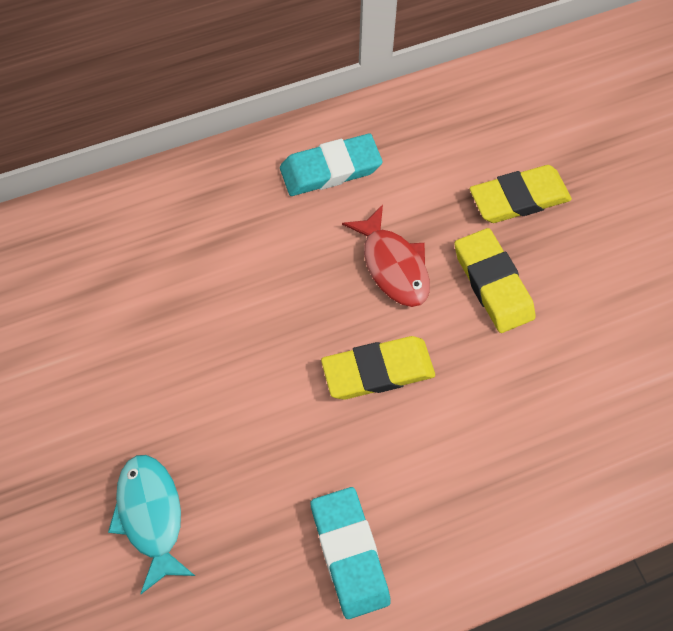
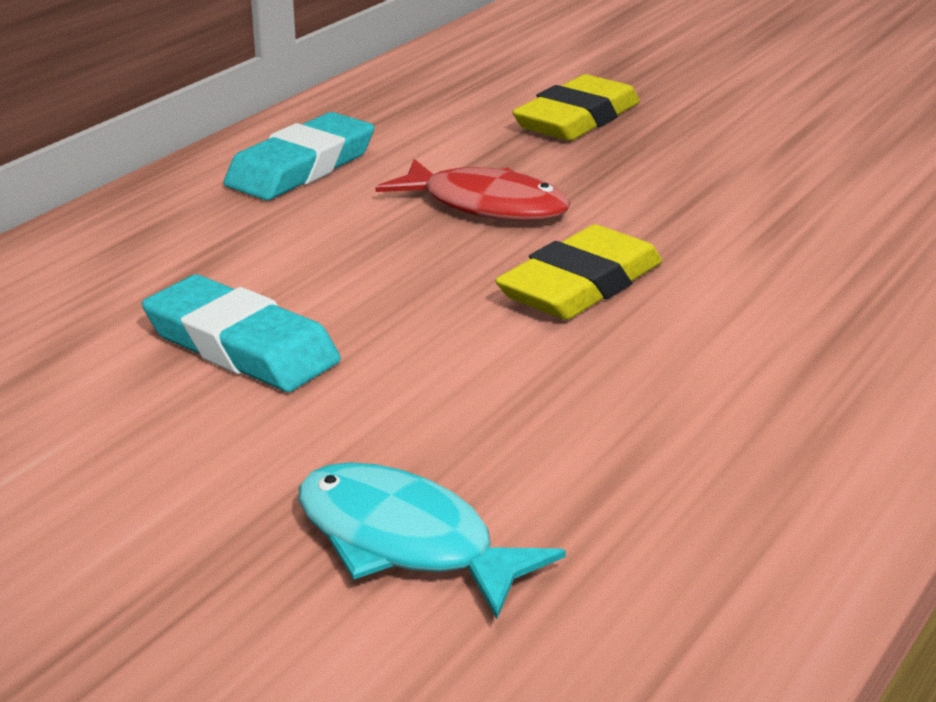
camera: 35 degrees left, 35 degrees down
(349, 553) = (763, 443): turquoise eraser -> turquoise eraser (241, 346)
(492, 283) = (632, 179): yellow eraser -> none

